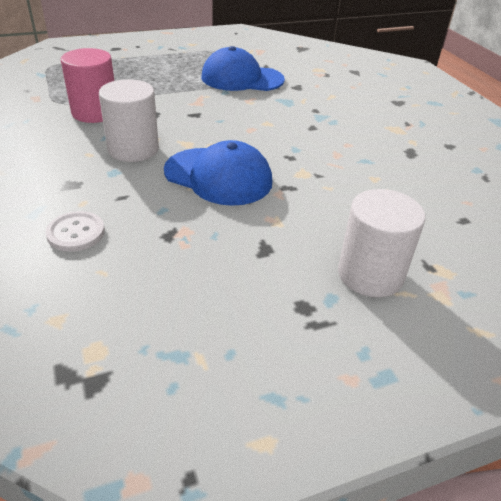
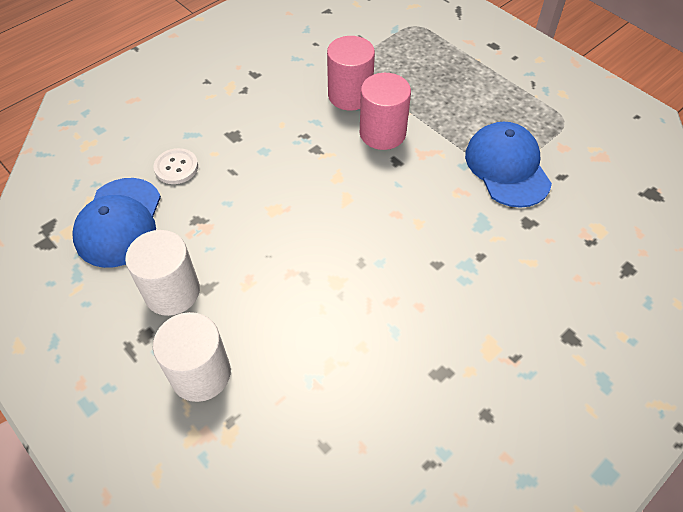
camera: 70 degrees right, 15 degrees up
(133, 149) = (305, 147): white cylinder -> white cylinder (172, 292)
(157, 111) = (382, 133): none -> pink cylinder
(218, 176) = (294, 220): blue cap -> blue cap (119, 222)

